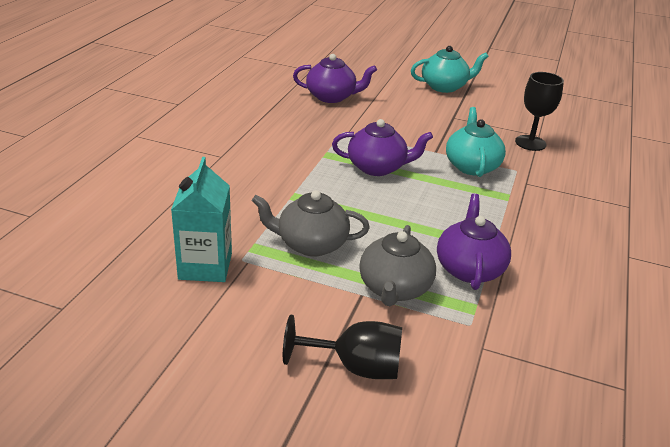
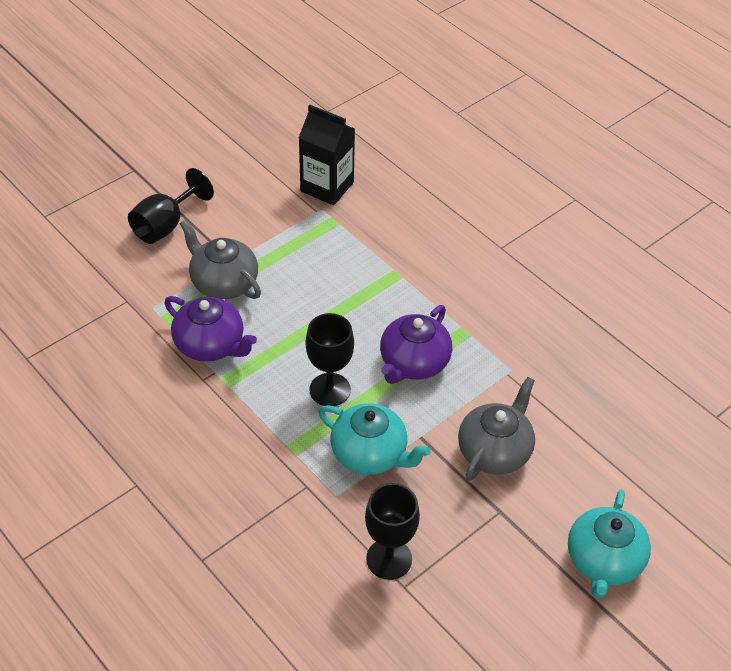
camera: 120 degrees right, 15 degrees up
(205, 266) = (327, 187): turquoise carton -> black carton
(311, 244) = (314, 256): grey teapot -> grey teapot (495, 451)
(331, 97) = (614, 401): purple teapot -> none
(441, 195) = (330, 390): none -> black goblet

